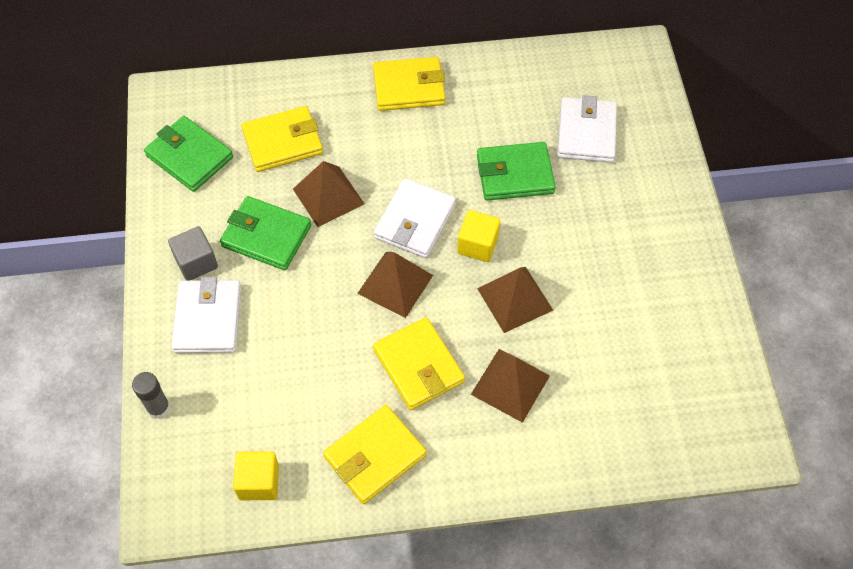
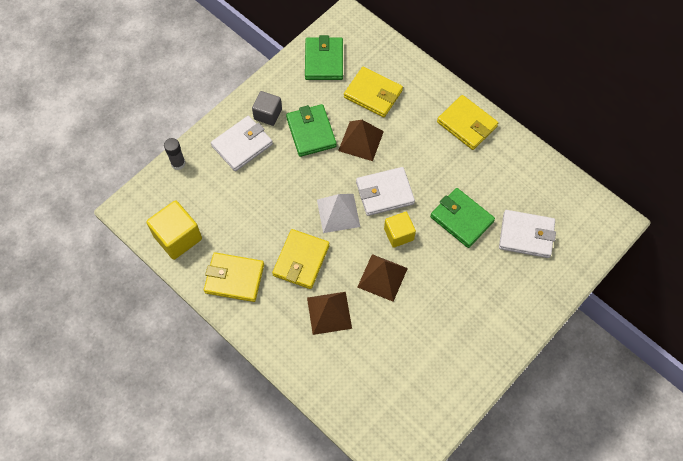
camera: 50 degrees right, 5 degrees up
(259, 482) = (177, 237): yellow cube -> yellow cube, size x1.54
(395, 284) = (338, 213): brown pyramid -> white pyramid
(586, 133) = (526, 235): white wallet -> white wallet turned 45 degrees clockwise

